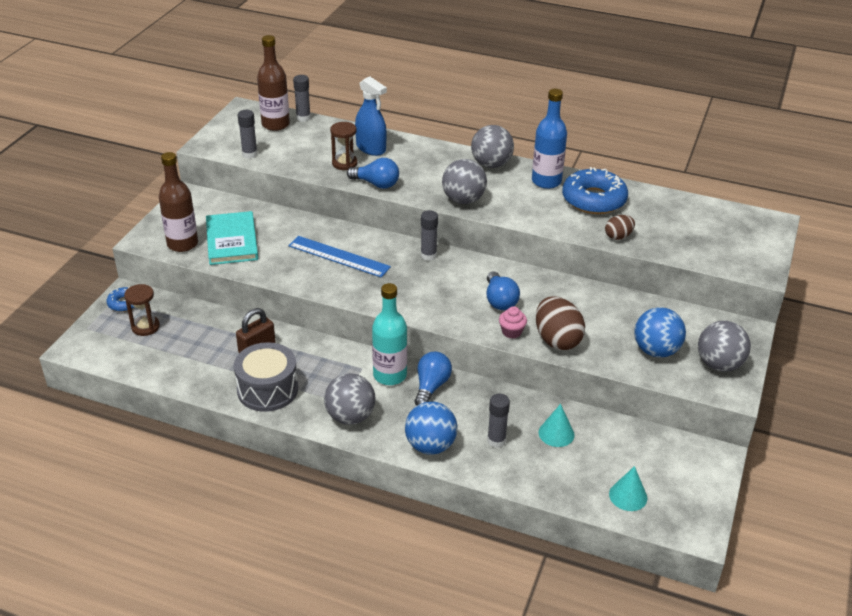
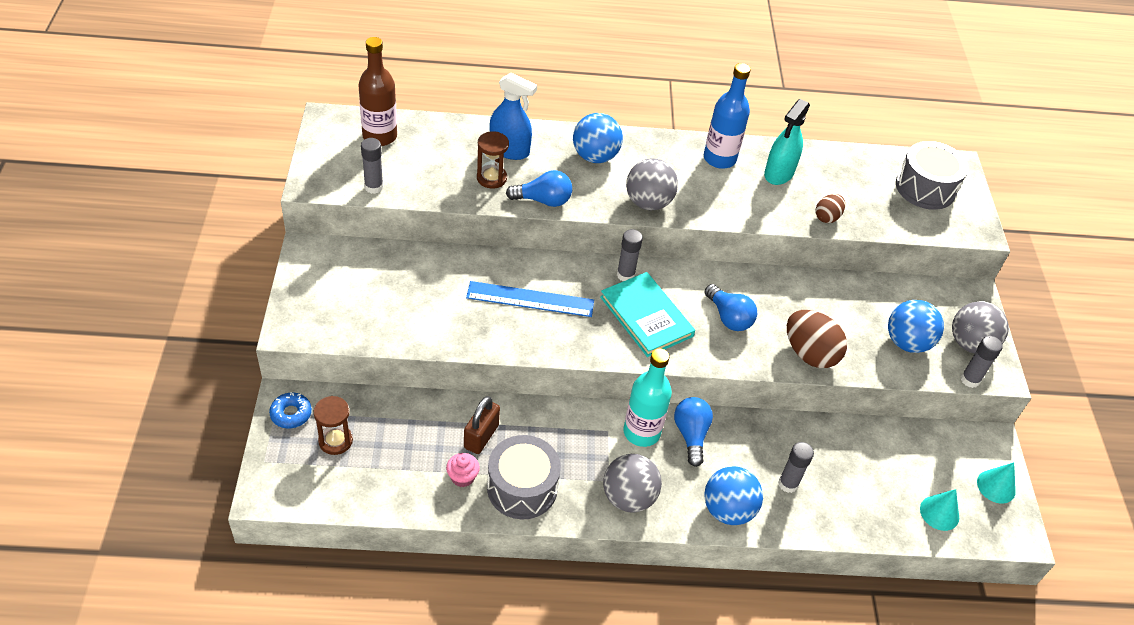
camera: 25 degrees left, 10 degrees up
(182, 244) = (340, 324): brown bottle -> none
(232, 241) = (396, 306): turquoise book -> turquoise book (646, 316)
(303, 118) = (407, 120): grey glue stick -> grey glue stick (970, 380)
(439, 163) = (595, 156): none -> blue ball
(491, 164) = (651, 147): grey ball -> none
(511, 332) = (761, 355): pink cupcake -> pink cupcake (462, 477)
(556, 433) = (839, 458): turquoise cone -> turquoise cone (996, 486)
(594, 200) = (779, 173): blue donut -> turquoise spray bottle
(728, 232) = (925, 188): none -> grey drum

